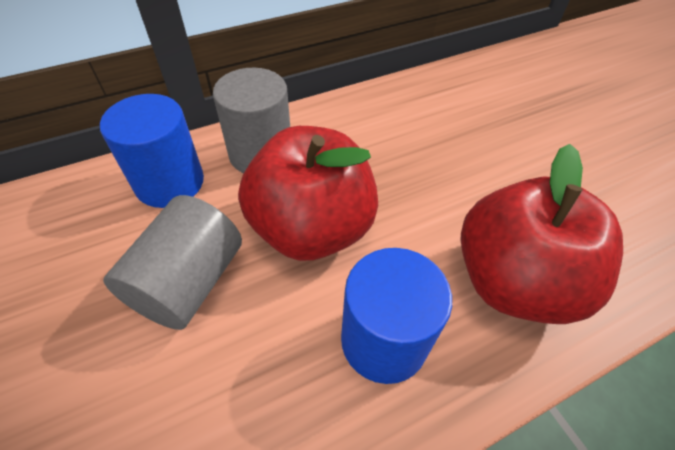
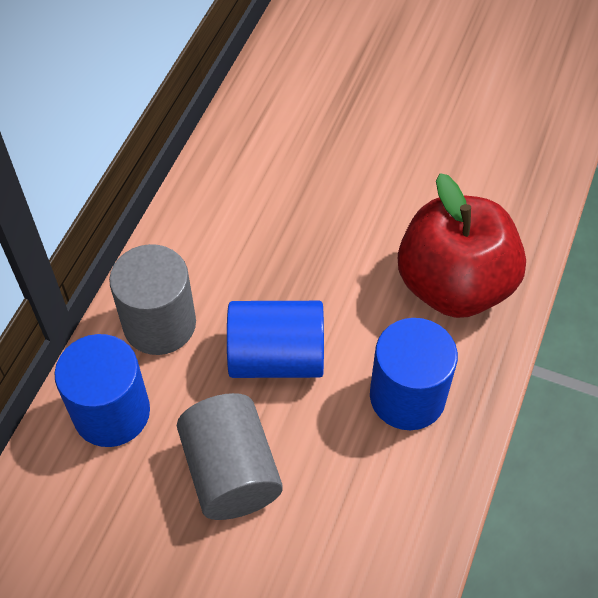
camera: 40 degrees left, 5 degrees up
(311, 228) = (276, 357): red apple -> blue cylinder

